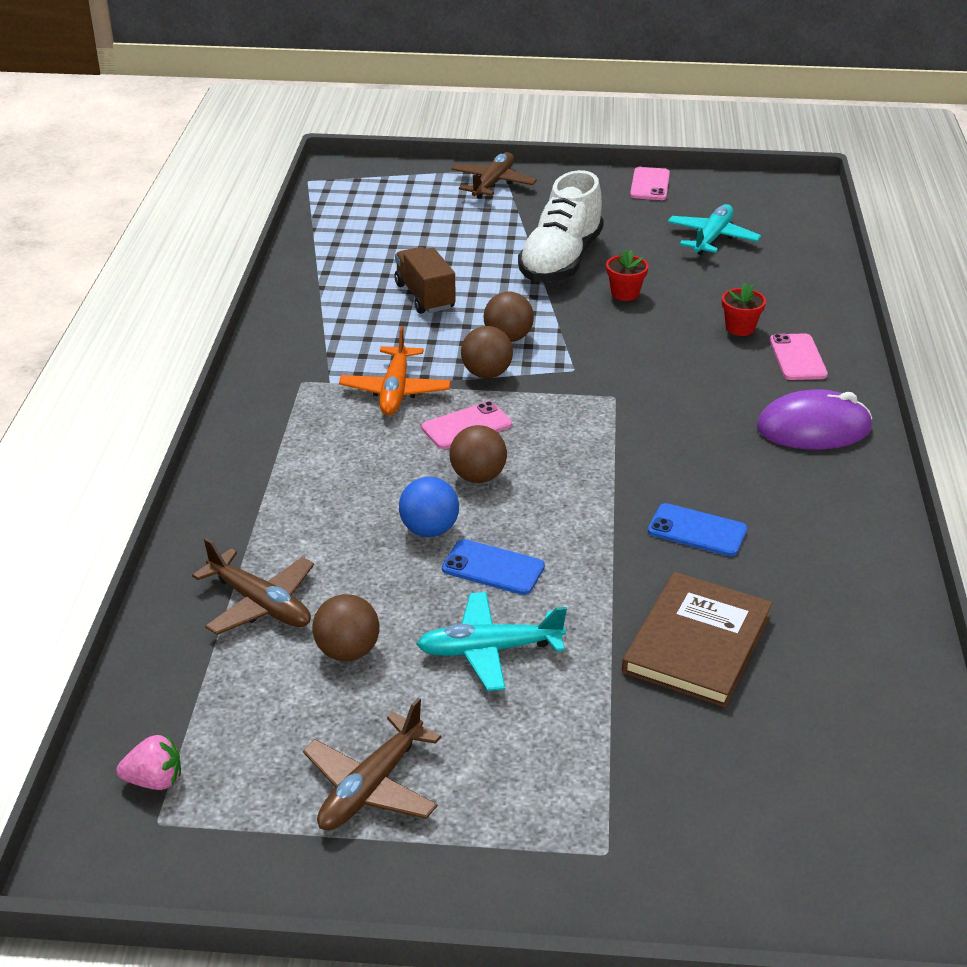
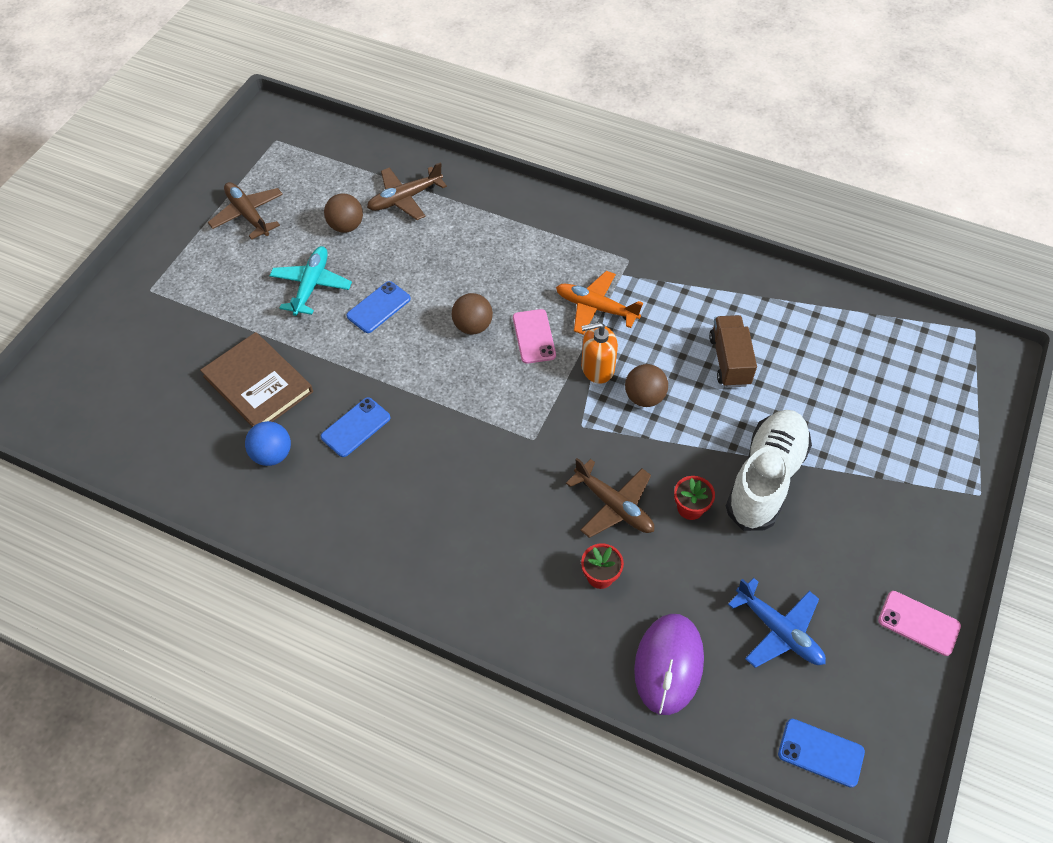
camera: 110 degrees right, 20 degrees up
(155, 780) = (301, 142): pink strawberry -> none
(425, 296) = (729, 361): brown truck -> brown truck turned 90 degrees counterclockwise
(429, 530) = (430, 287): blue ball -> blue ball (272, 455)
(486, 374) = (597, 368): brown ball -> orange soap dispenser
(493, 183) = (944, 475): brown plane -> brown plane (614, 506)
(560, 261) = (765, 478): white shoe -> white shoe turned 75 degrees clockwise
(712, 238) = (779, 631): turquoise plane -> blue plane
(797, 357) = (536, 600): pink phone -> none
(798, 212) = (820, 753): none -> blue phone
(813, 428) = (432, 559): purple mouse -> purple mouse (668, 665)

